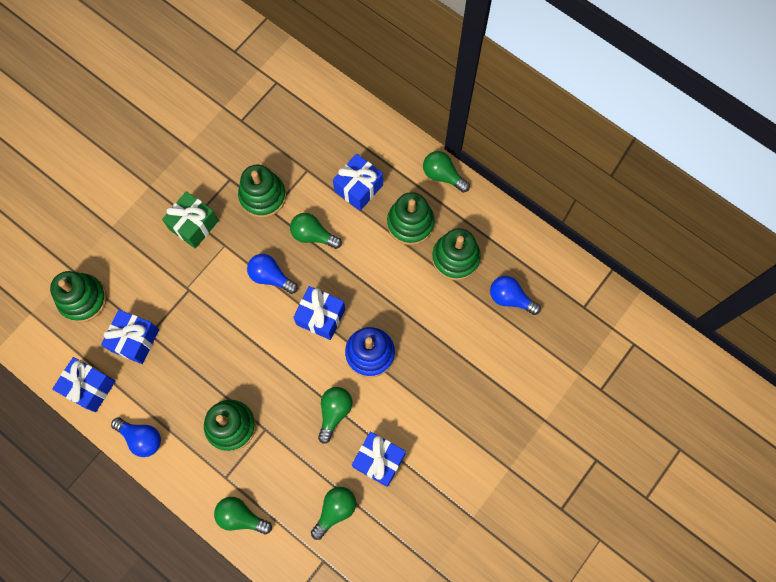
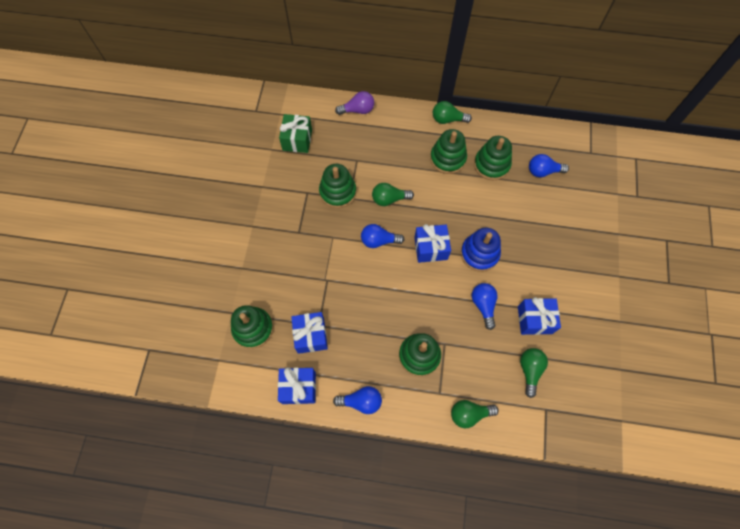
camera: 30 degrees left, 5 degrees down
(194, 225) = (302, 235): green gift -> green gift (297, 140)
(334, 412) = (483, 305): green light bulb -> blue light bulb
(347, 110) = (358, 110): none -> purple light bulb
(358, 188) = (399, 154): blue gift -> none

